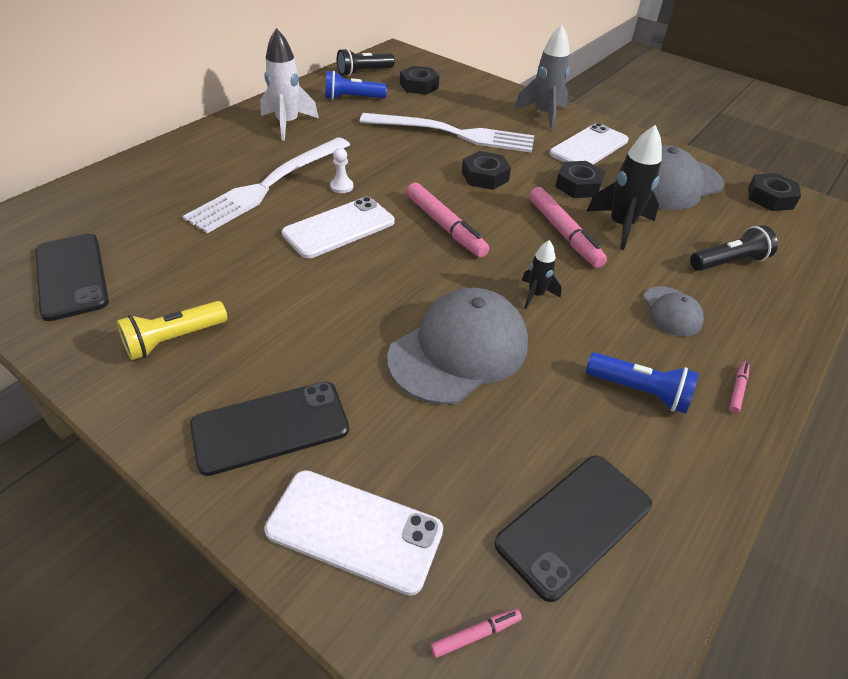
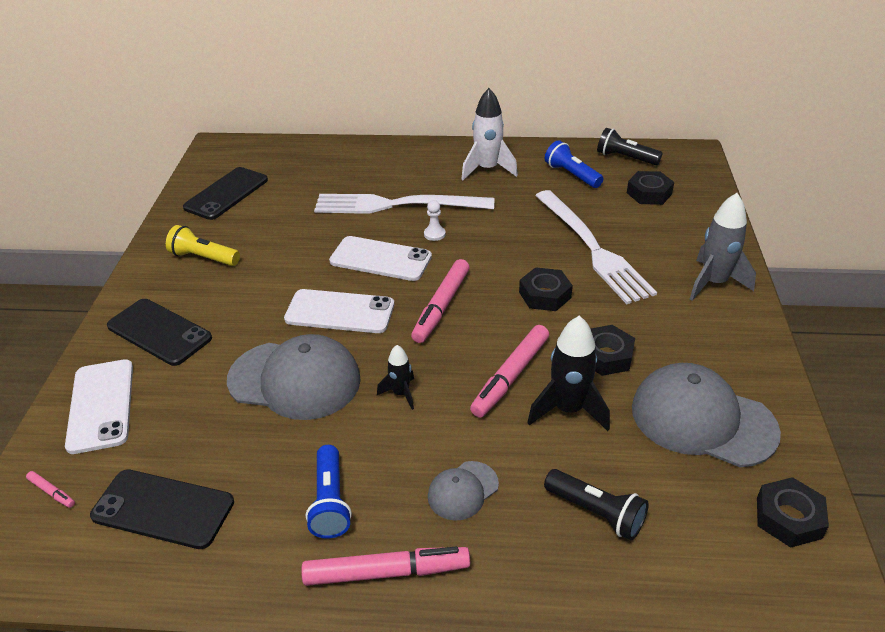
camera: 60 degrees right, 5 degrees down
(589, 147) = (693, 336): white phone -> white phone (340, 312)
(737, 390) = (386, 572): pink marker -> pink marker, size x2.24

